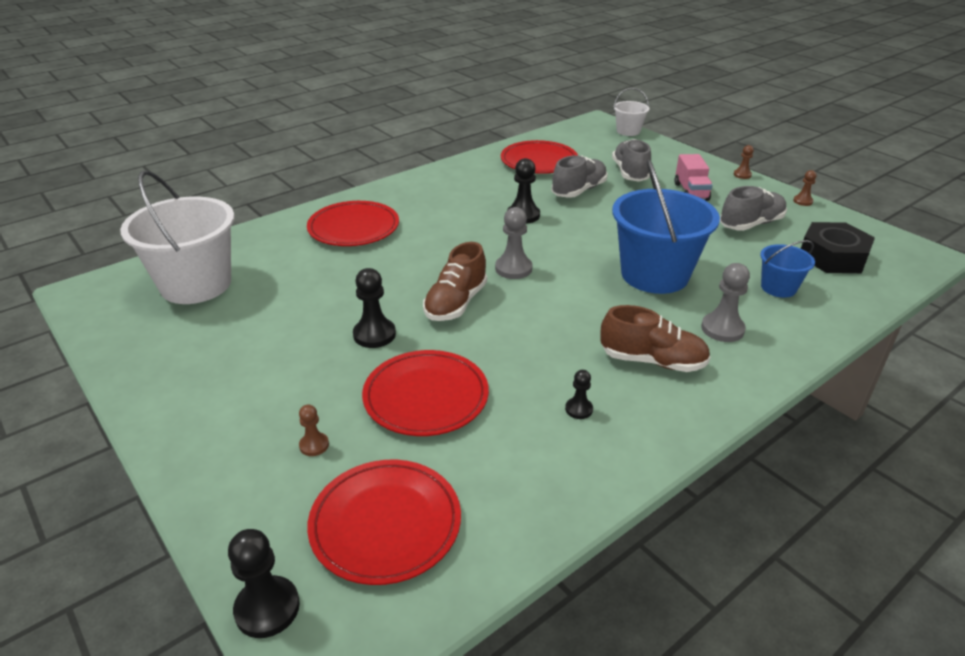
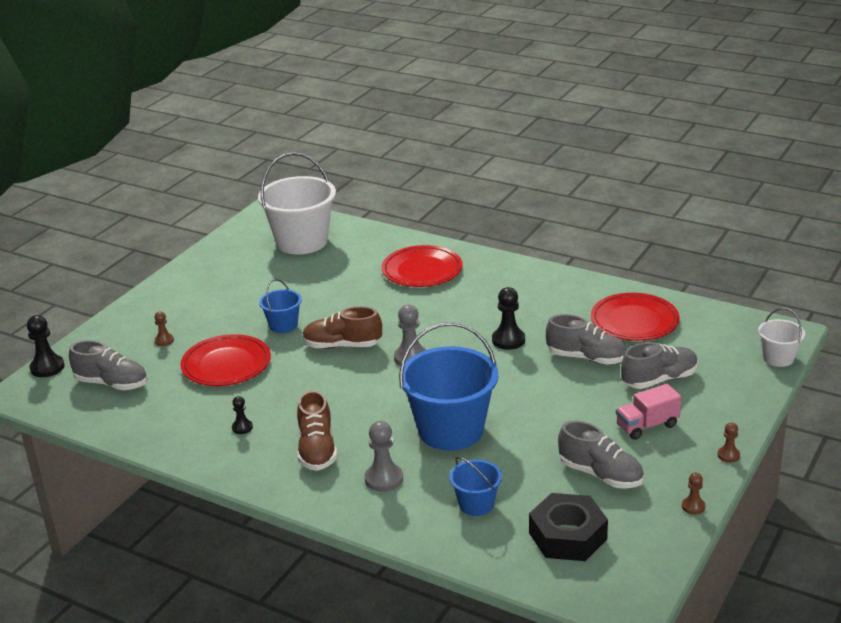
camera: 70 degrees right, 5 degrees down
(374, 334) = (283, 325): black pawn -> blue bucket
(385, 524) = (112, 383): red plate -> grey shoe

